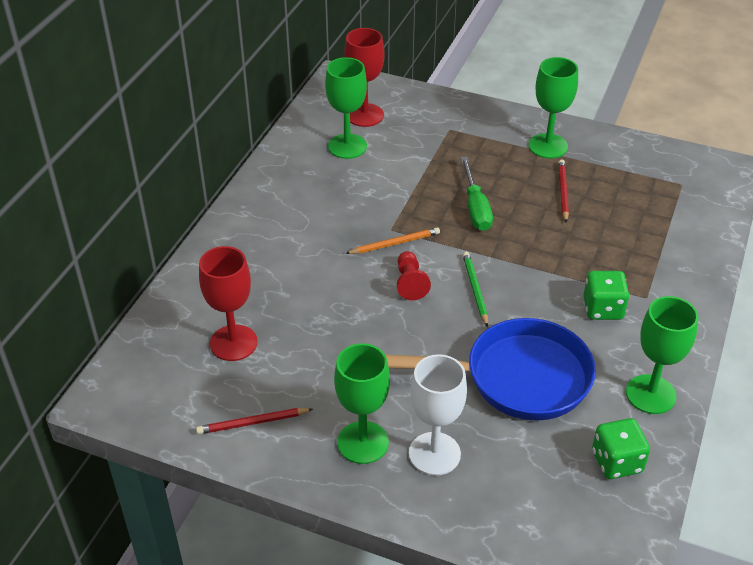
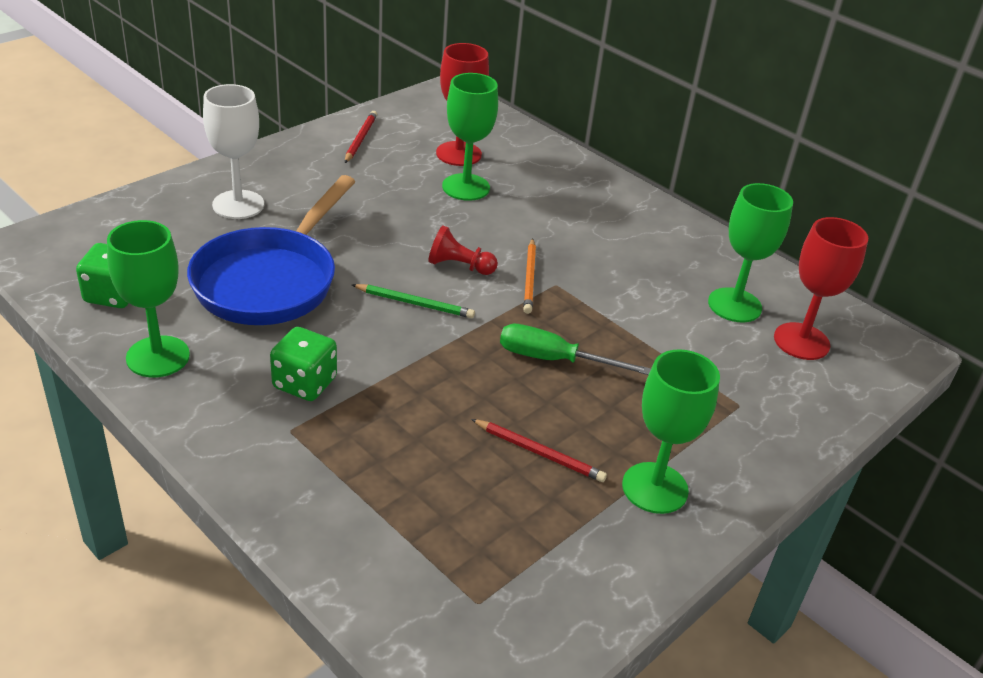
camera: 110 degrees right, 5 degrees down
(363, 442) = (288, 177): green goblet -> green goblet (466, 187)

